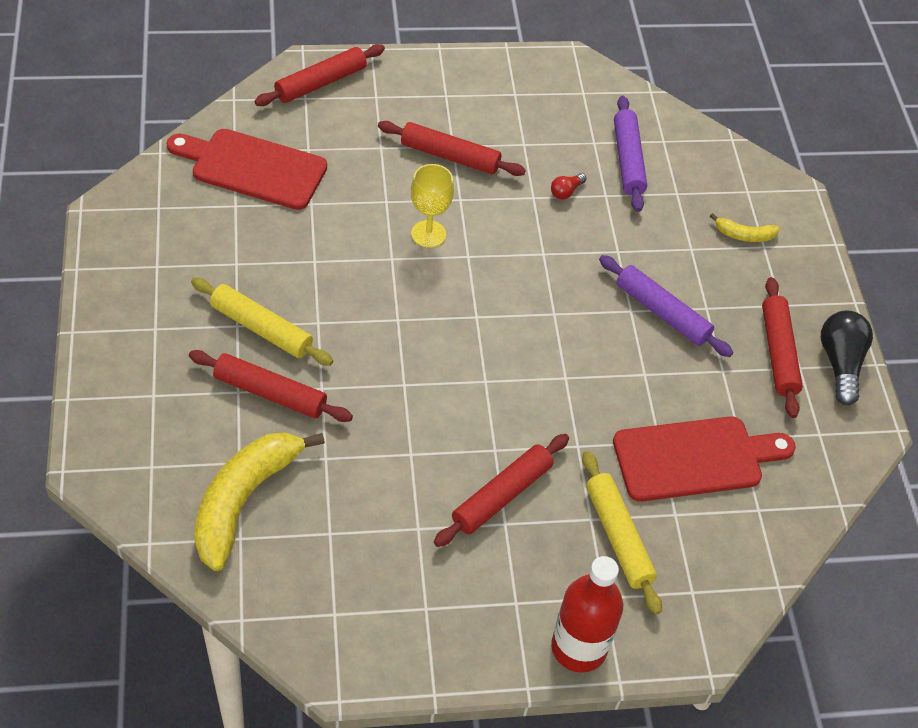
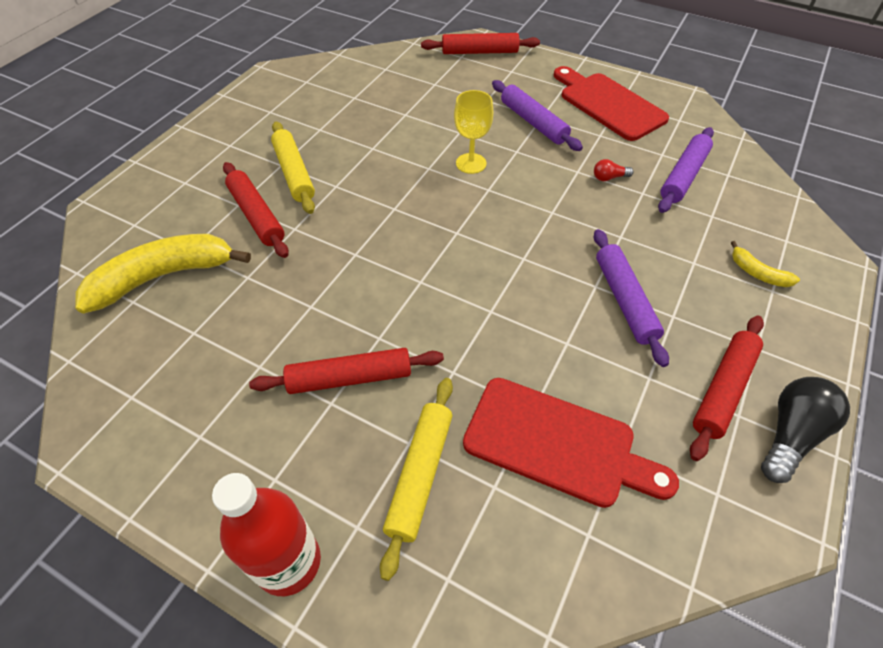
camera: 40 degrees right, 0 degrees up
(253, 168) = (387, 81): red cutting board -> red cutting board (608, 104)
(450, 156) = (533, 122): red rolling pin -> purple rolling pin

